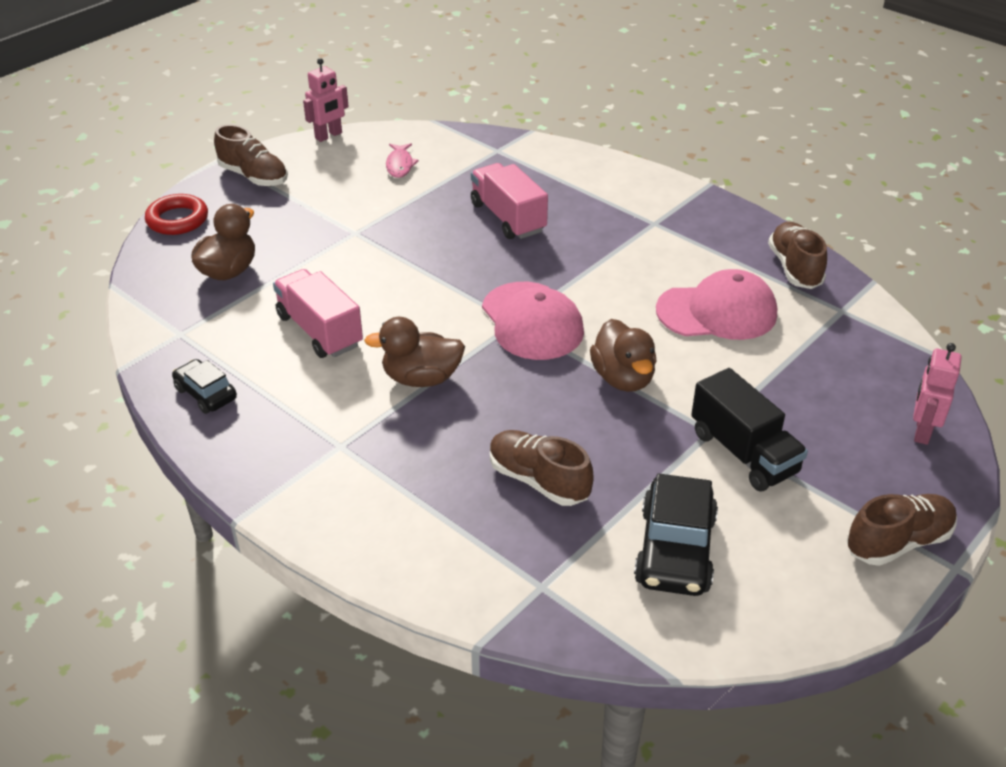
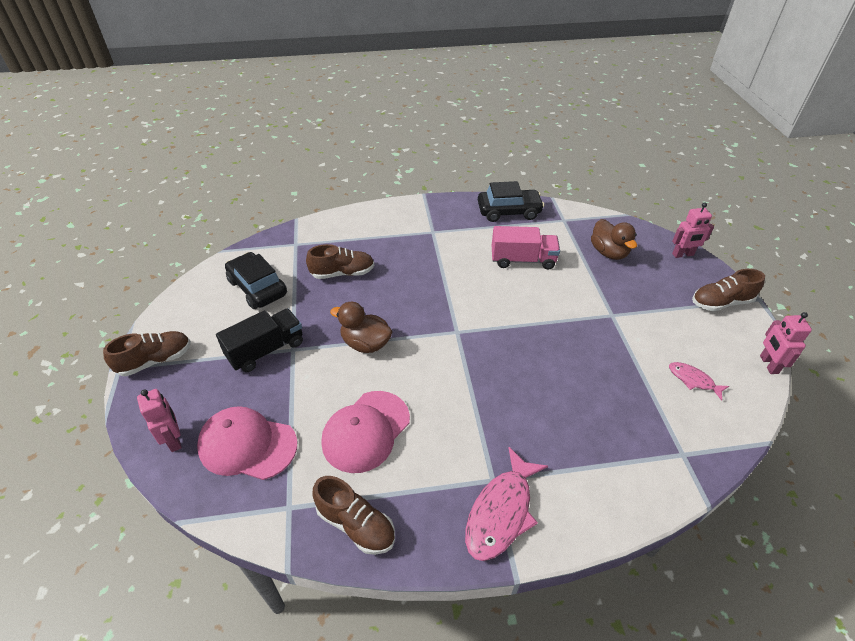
camera: 130 degrees right, 5 degrees up
(177, 220) = (683, 254): red ring -> pink robot
(206, 394) = (509, 212): black car -> black car, size x1.69
(421, 378) = (449, 274): brown duck -> none
(508, 218) = (571, 396): pink truck -> none
(532, 321) = (450, 338): pink cap -> pink cap (247, 445)
(674, 208) = (501, 512): none -> pink fish
(743, 452) = (266, 350): black truck -> black truck turned 135 degrees clockwise
(898, 542) = (155, 360): brown shoe -> brown shoe turned 135 degrees counterclockwise

